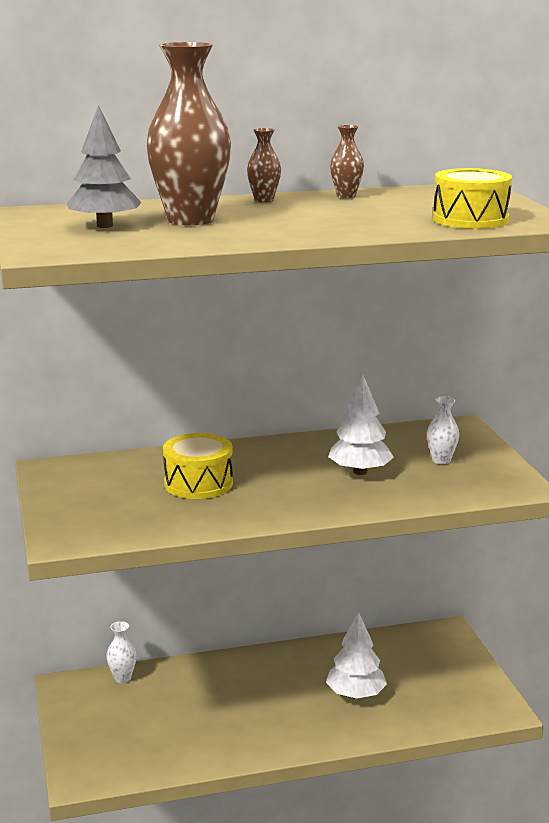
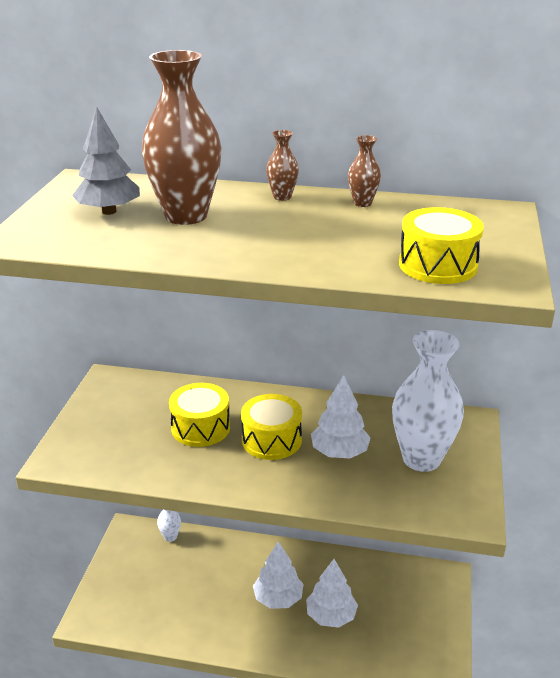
camera: 25 degrees right, 10 degrees up
(283, 477) = (271, 440): none -> yellow drum
(289, 696) = (278, 598): none -> white tree
(441, 460) = (421, 459): white vase -> white vase, size x2.26

